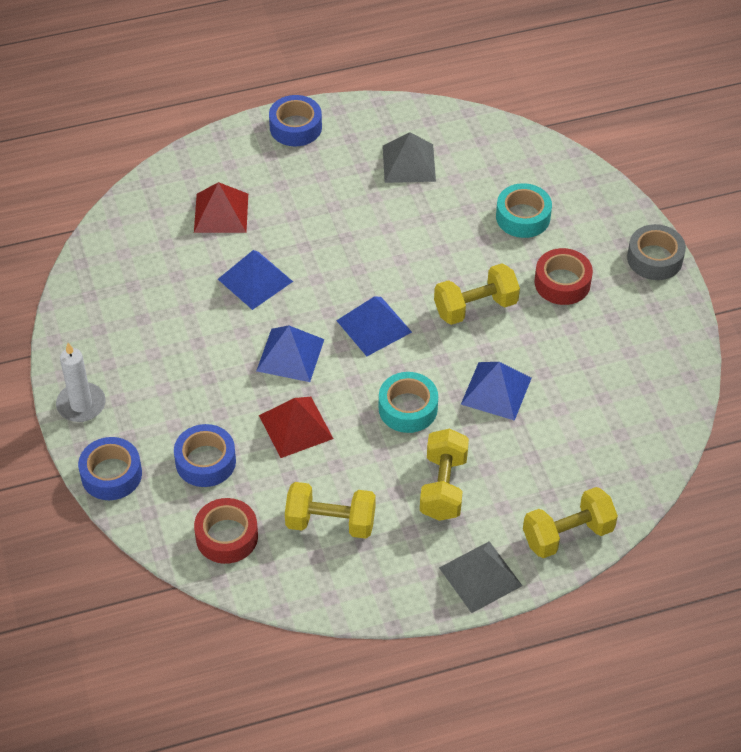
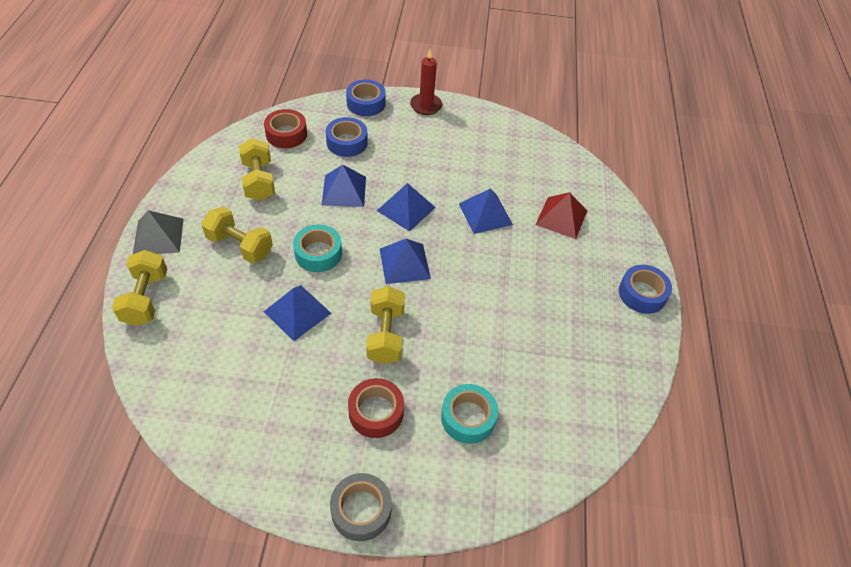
camera: 110 degrees right, 0 degrees up
(81, 404) = (426, 106): white candle -> red candle
(295, 427) = (344, 190): red pyramid -> blue pyramid
(330, 522) = (259, 181): yellow dumbbell -> yellow dumbbell turned 45 degrees counterclockwise
(409, 163) = (571, 357): grey pyramid -> none

